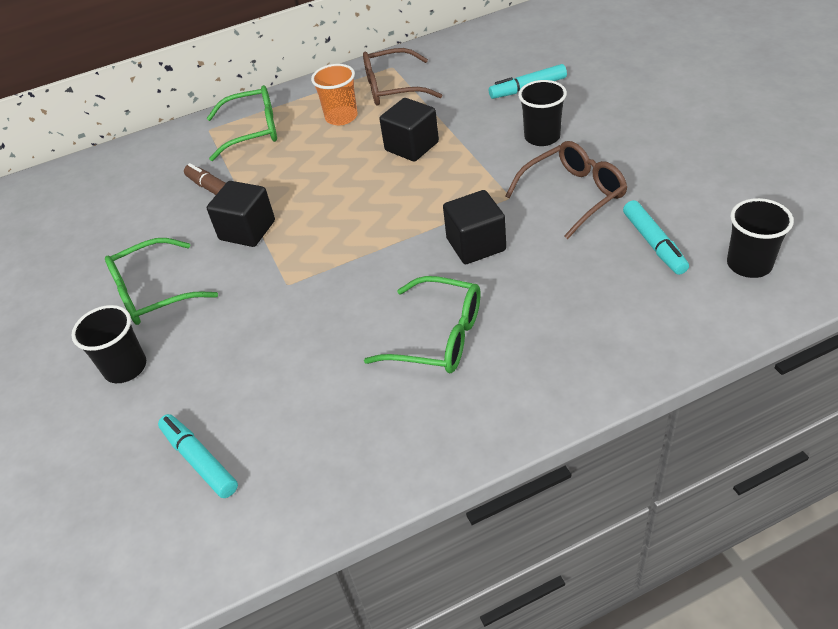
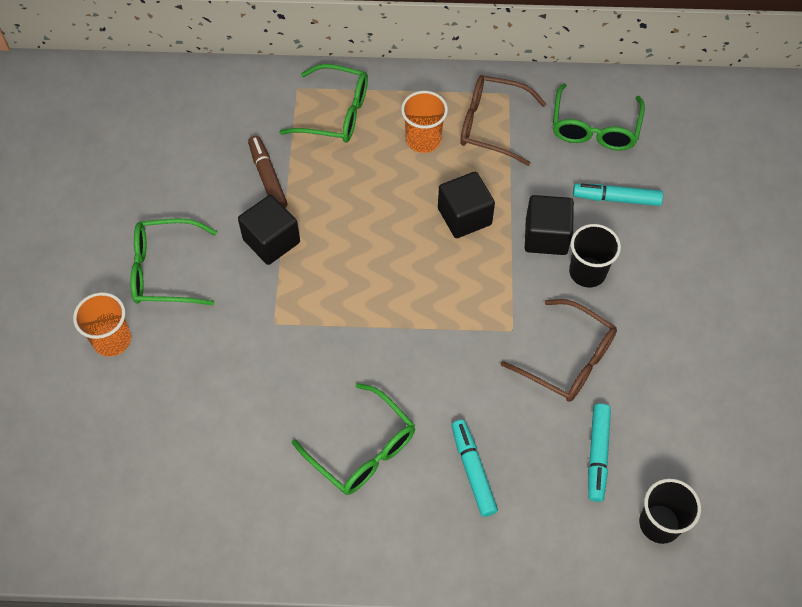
camera: 20 degrees right, 15 degrees up
(125, 367) = (112, 340): black cup -> orange cup
(199, 460) = (129, 463): turquoise marker -> turquoise marker (473, 470)
(476, 59) = (594, 128): none -> green glasses
(476, 244) = (450, 369): black cube -> black cube (546, 236)
(574, 194) = (568, 360): brown glasses -> brown glasses turned 45 degrees clockwise

